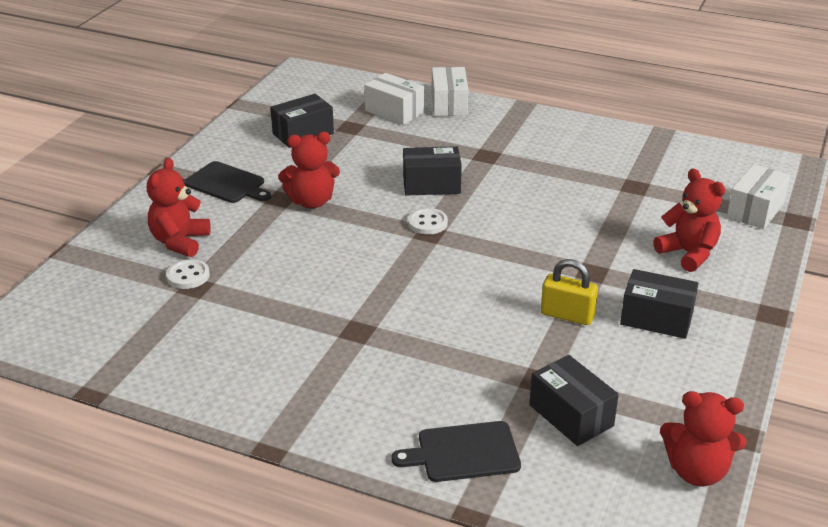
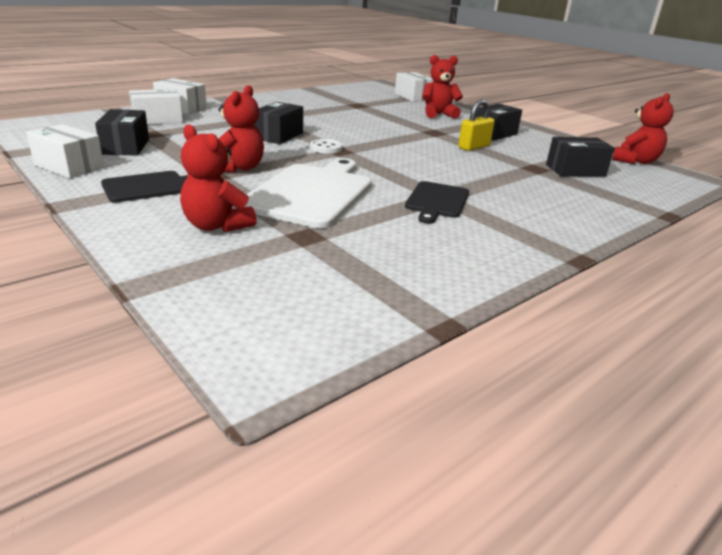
camera: 65 degrees left, 5 degrees down
(188, 276) = (283, 235): white button -> none
(232, 136) = (69, 167): none -> white box
(289, 258) = (311, 193): none -> white cutting board
(463, 452) = (603, 202): black cutting board -> black cutting board (437, 201)

